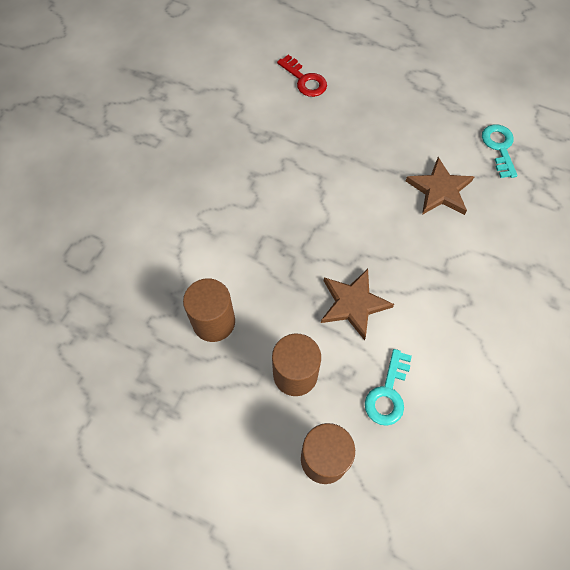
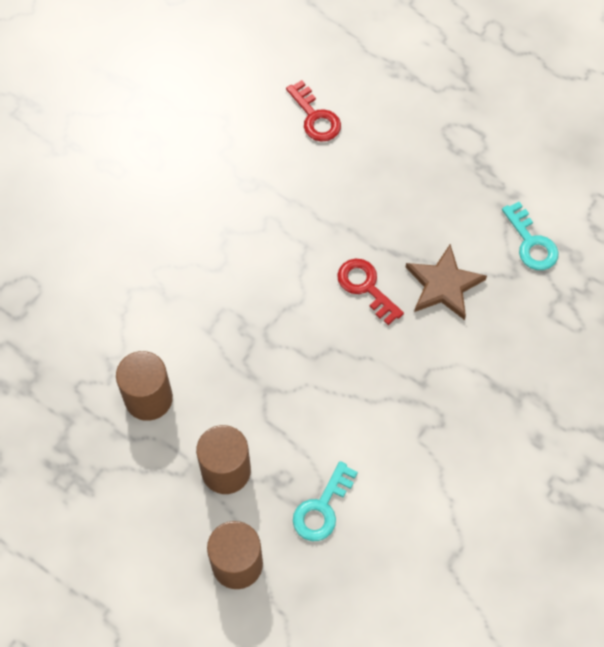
camera: 10 degrees right, 0 degrees up
(353, 304) = (308, 404): brown star -> none
(377, 201) = (366, 287): none -> red key
(499, 147) = (531, 242): turquoise key -> turquoise key turned 150 degrees clockwise

